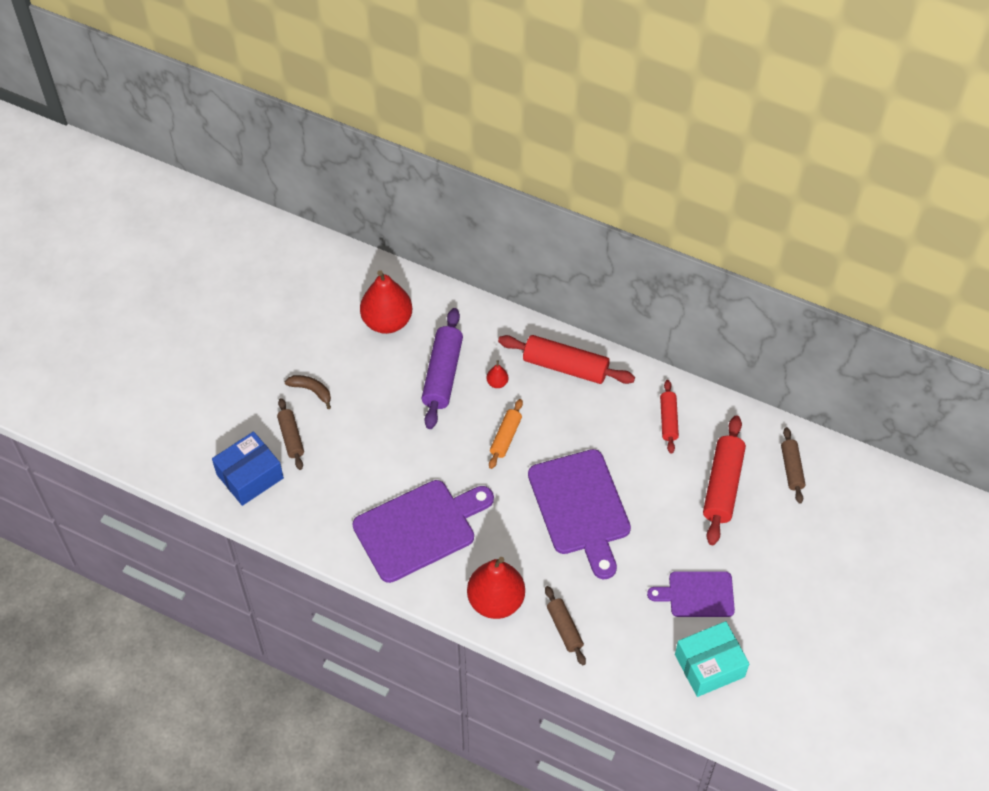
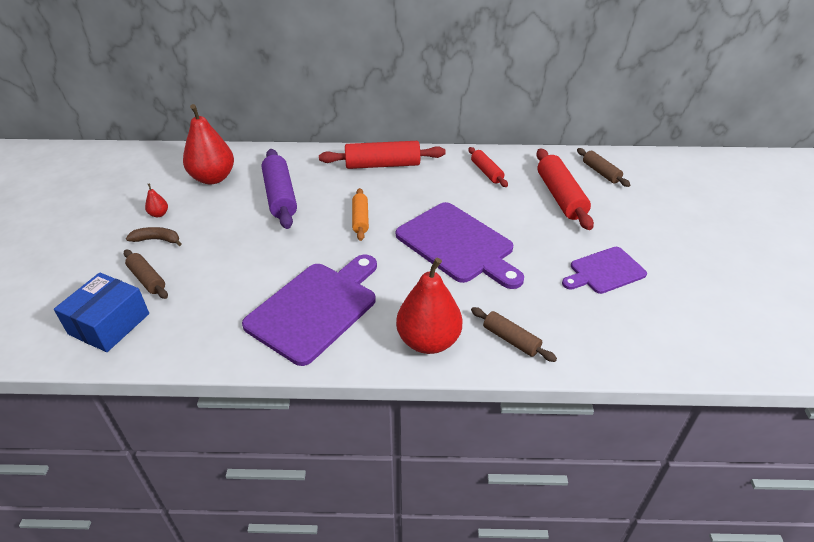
camera: 25 degrees left, 15 degrees down
(497, 383) = (331, 188): red pear -> red pear (159, 214)
(709, 665) = (663, 320): turquoise box -> none

